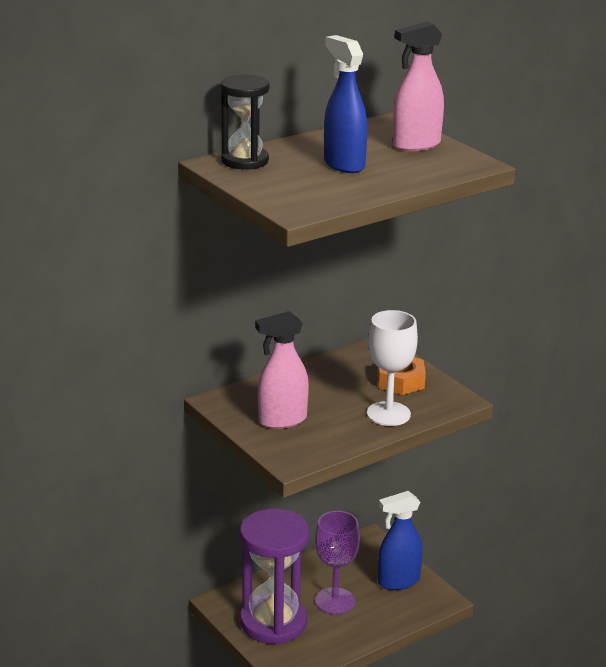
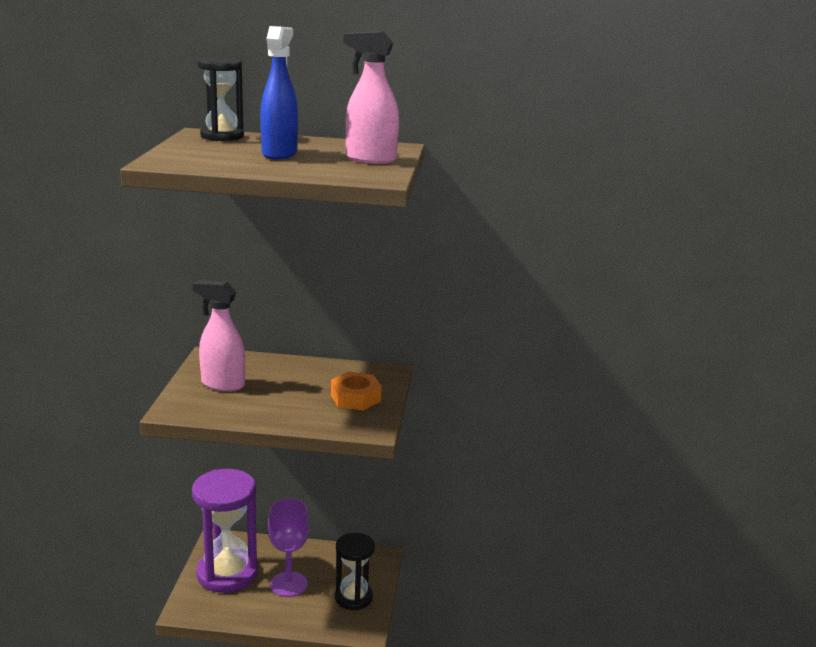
camera: 40 degrees right, 5 degrees down
(388, 414) = (301, 414): white goblet -> none
(398, 581) = (353, 597): blue spray bottle -> black hourglass

